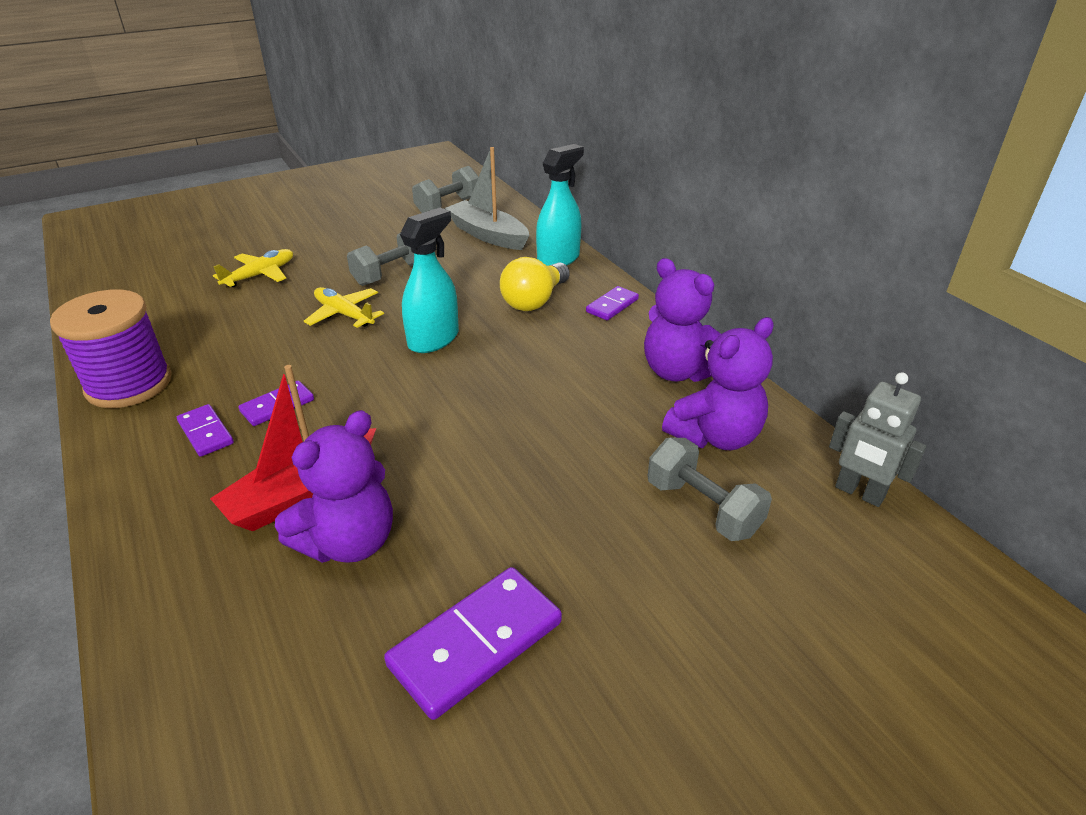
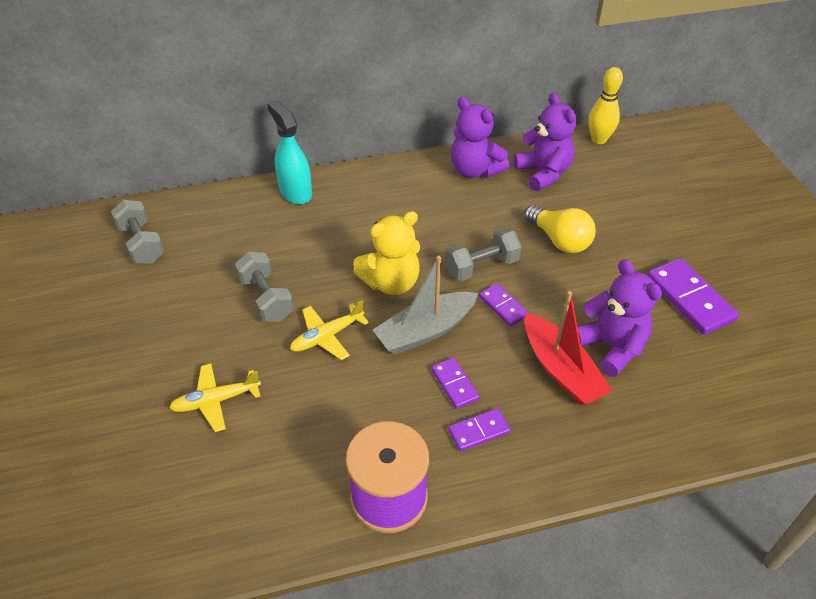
camera: 75 degrees left, 10 degrees up
(260, 275) = (216, 401): yellow plane -> yellow plane turned 75 degrees counterclockwise
(433, 339) = (391, 282): turquoise spray bottle -> yellow teddy bear
(488, 235) = (225, 226): grey boat -> grey boat (425, 331)
(534, 301) = (357, 218): yellow light bulb -> yellow light bulb (559, 240)
(612, 306) = (382, 180): purple domino -> purple domino (503, 306)
(678, 371) = (475, 170): purple teddy bear -> purple teddy bear turned 75 degrees clockwise
(702, 508) = (602, 195): grey dumbbell -> grey dumbbell (481, 266)
(859, 493) = (599, 139): grey robot -> yellow bowling pin

